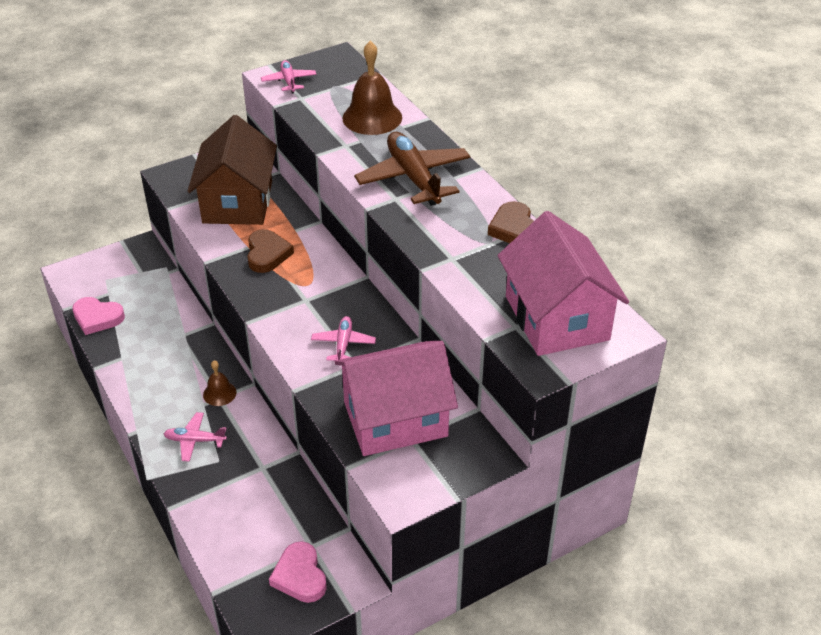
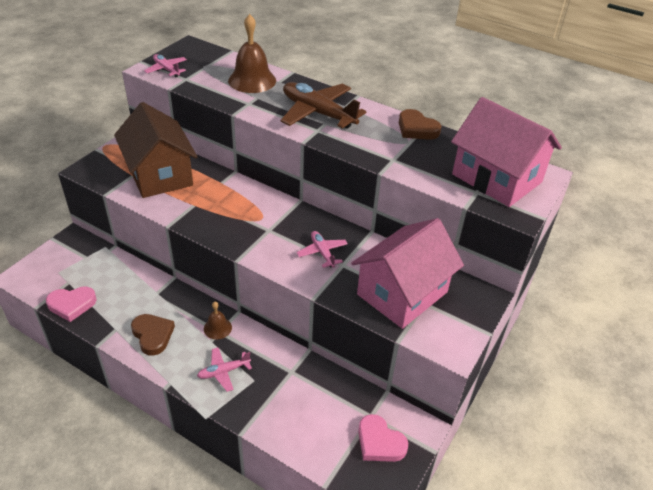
camera: 30 degrees left, 0 degrees up
(267, 254) = (213, 206): brown heart -> brown heart (153, 335)

